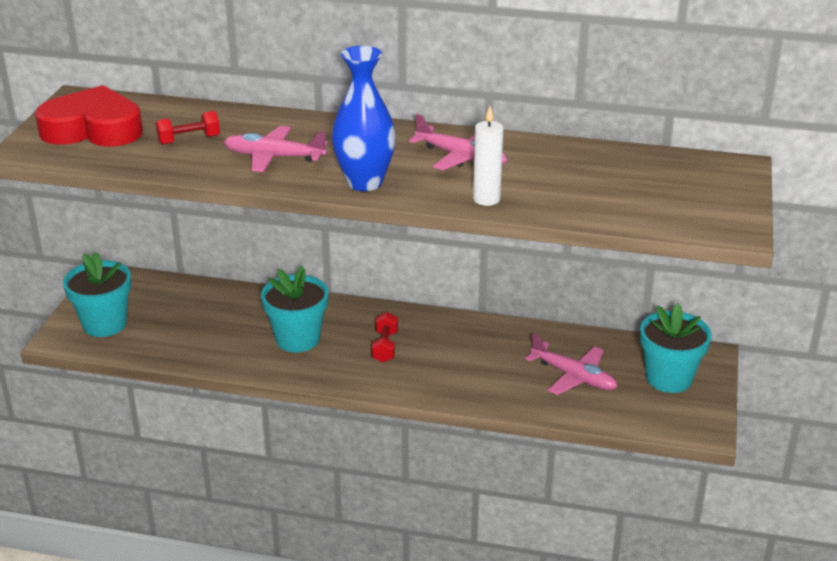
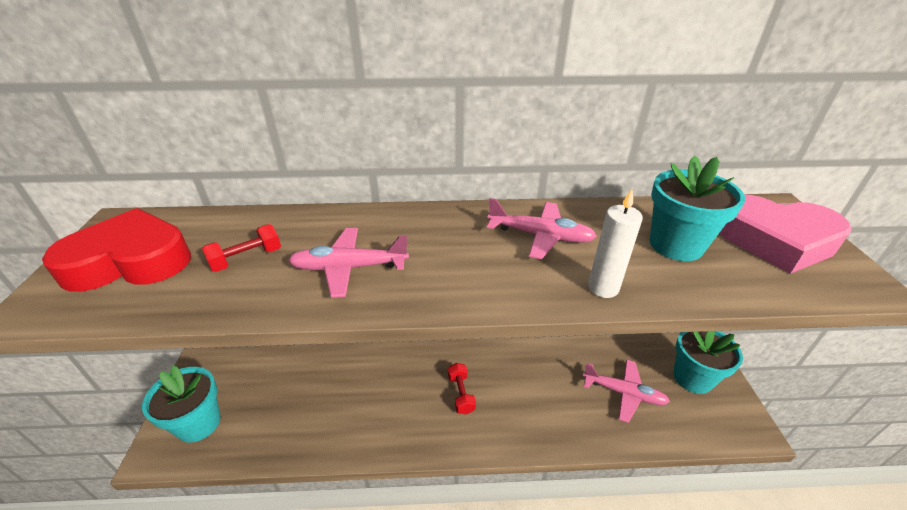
camera: 15 degrees left, 5 degrees up
(297, 339) = (383, 401): turquoise flower pot -> turquoise flower pot (676, 245)
(364, 182) = (462, 287): blue vase -> none
(692, 190) = (775, 240): none -> pink heart

